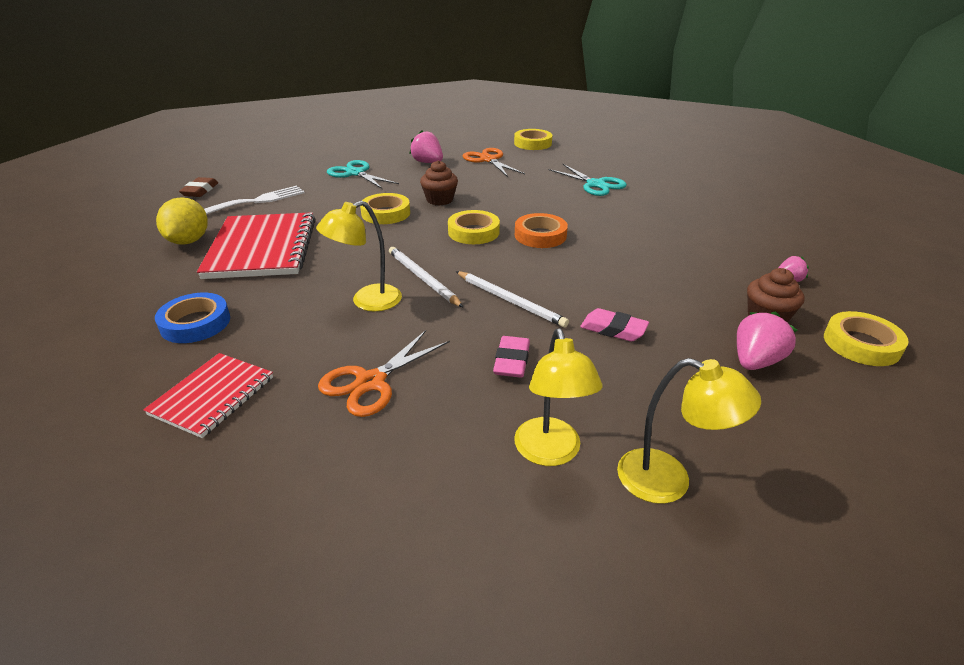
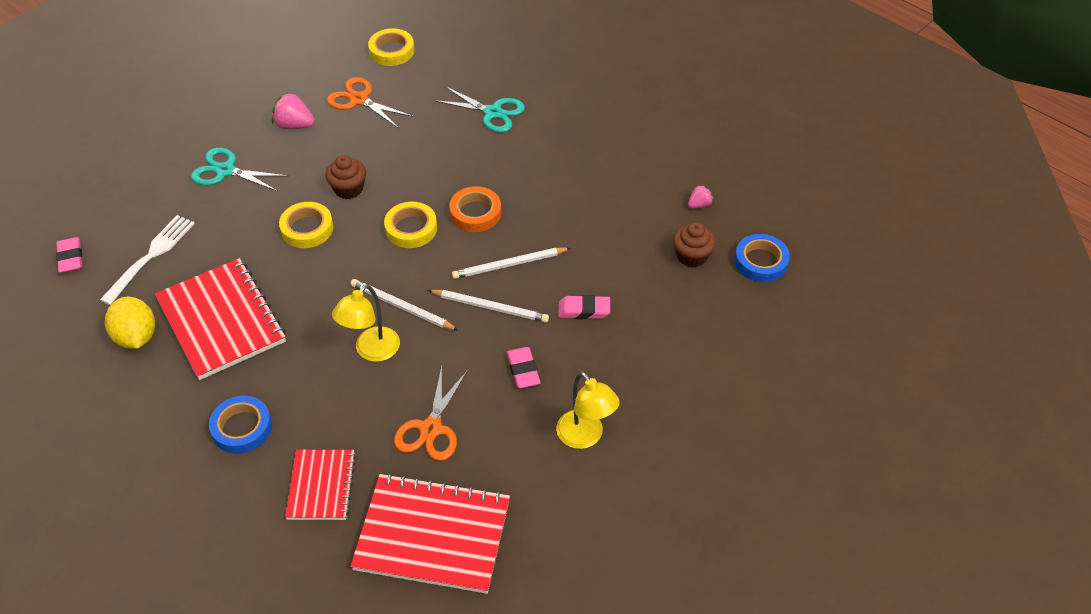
camera: 25 degrees left, 15 degrees up
(200, 191) = (70, 258): brown eraser -> pink eraser
(279, 496) = (432, 535): none -> red notebook
(550, 275) = (509, 265): none -> white pencil
(669, 481) = (664, 428): yellow lamp -> none
(755, 361) = (693, 306): pink strawberry -> none
(861, 344) = (761, 262): yellow tape -> blue tape

